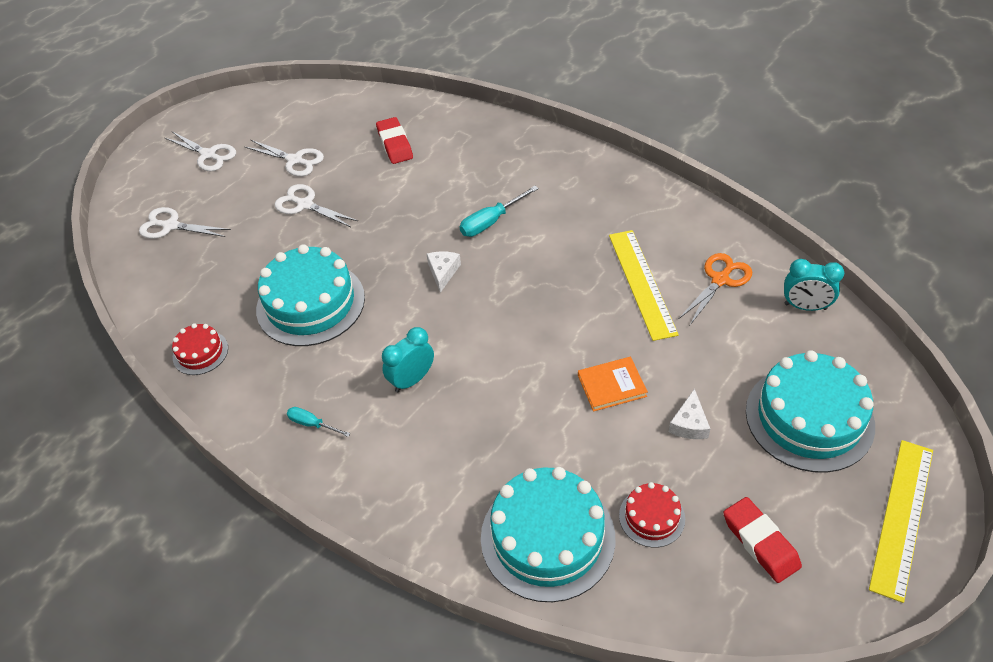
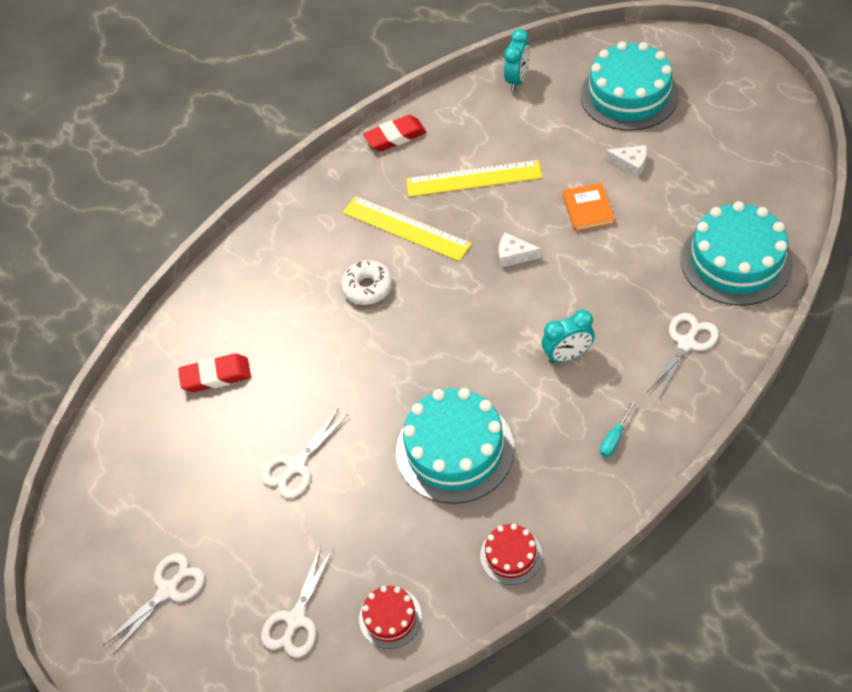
camera: 80 degrees left, 5 degrees up
(295, 160) = (212, 482): white scissors -> white scissors (686, 343)
(412, 380) = (567, 355): turquoise clock -> turquoise clock turned 75 degrees counterclockwise
(443, 272) = (431, 330): white cheese -> white cheese (514, 255)
(491, 222) = (367, 287): turquoise screwdriver -> white donut
(652, 517) = (717, 196): red cake -> red cake (390, 617)
(720, 279) = (478, 126): orange scissors -> none
(760, 542) = (737, 137): red eraser -> red eraser (395, 137)
(902, 517) = (716, 63): yellow ruler -> yellow ruler (406, 228)

